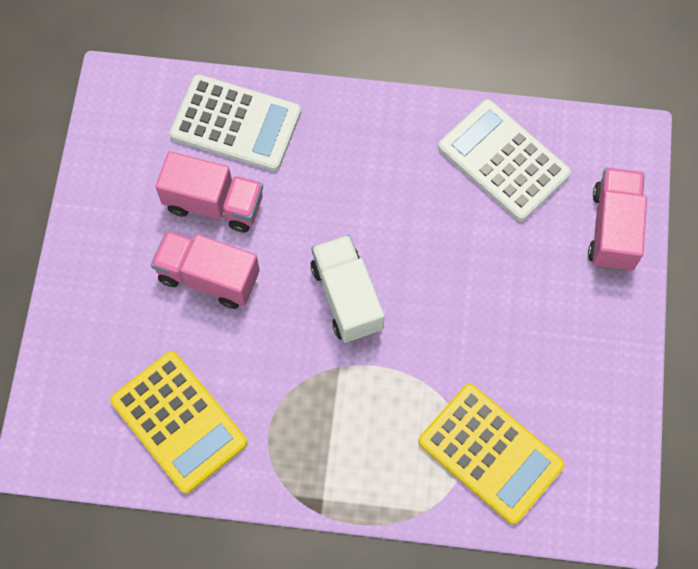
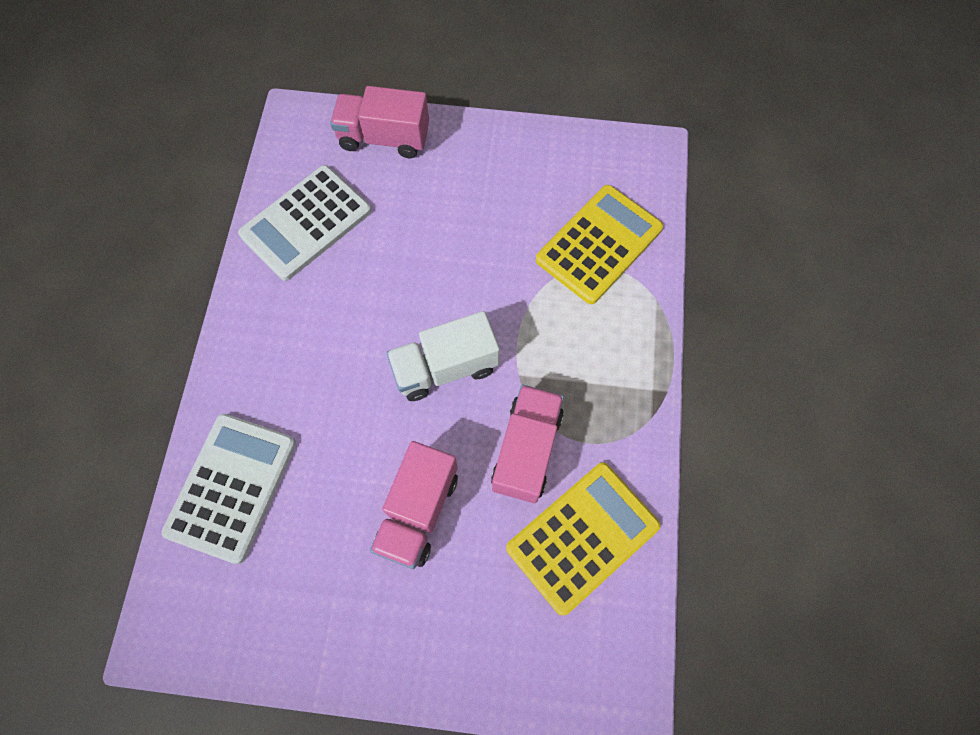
camera: 90 degrees left, 0 degrees up
(214, 204) = (330, 508): pink truck -> pink truck (526, 450)

